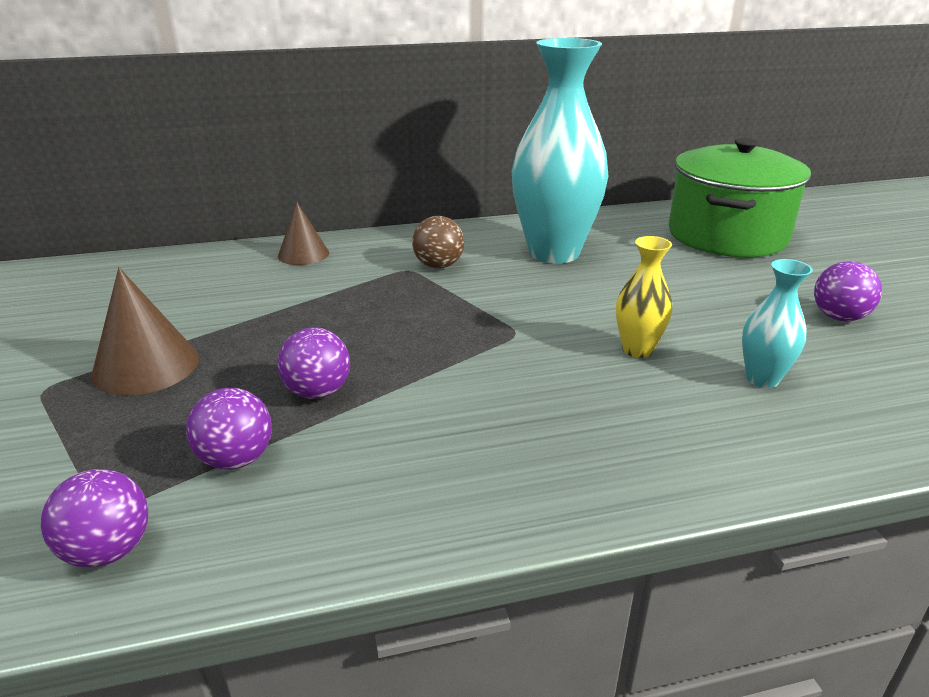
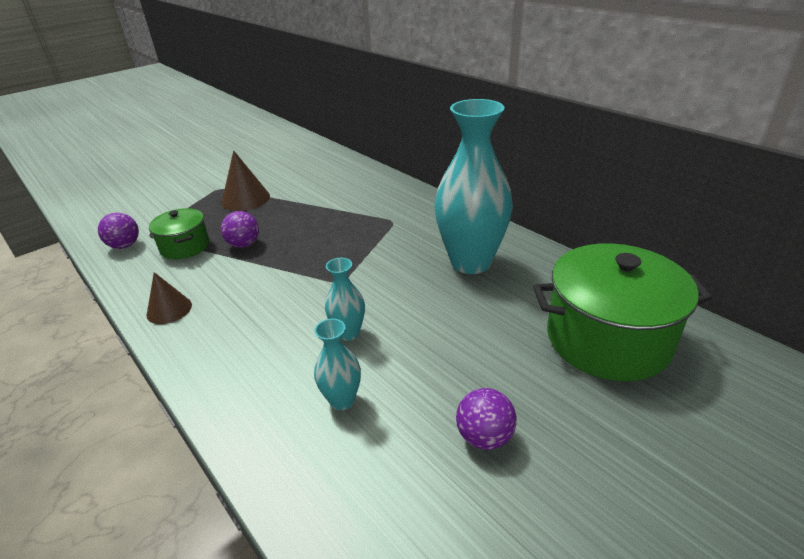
camera: 65 degrees right, 5 degrees up
(236, 459) = (185, 246): purple ball -> green pot
(303, 254) = (383, 187): brown cone -> brown cone (169, 309)
(438, 266) = (407, 228): brown ball -> none
(637, 350) = (348, 333): yellow vase -> turquoise vase

